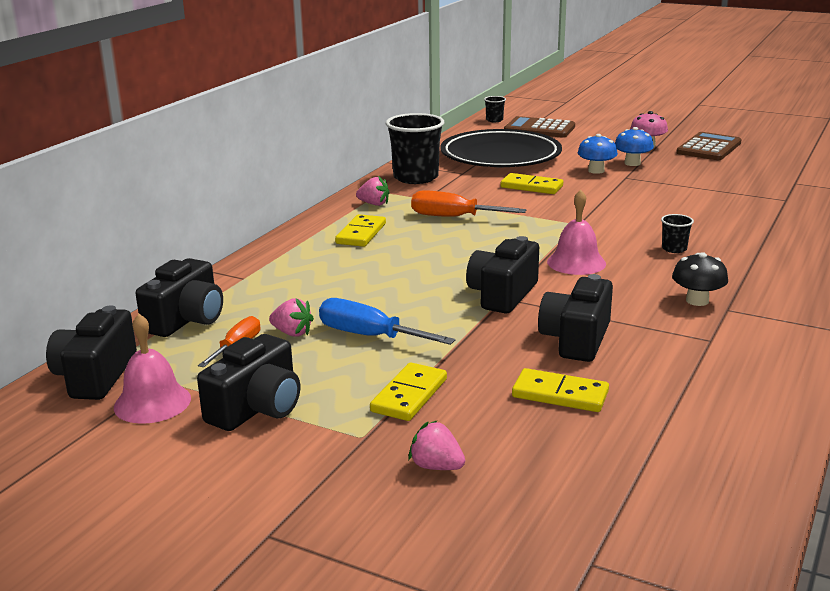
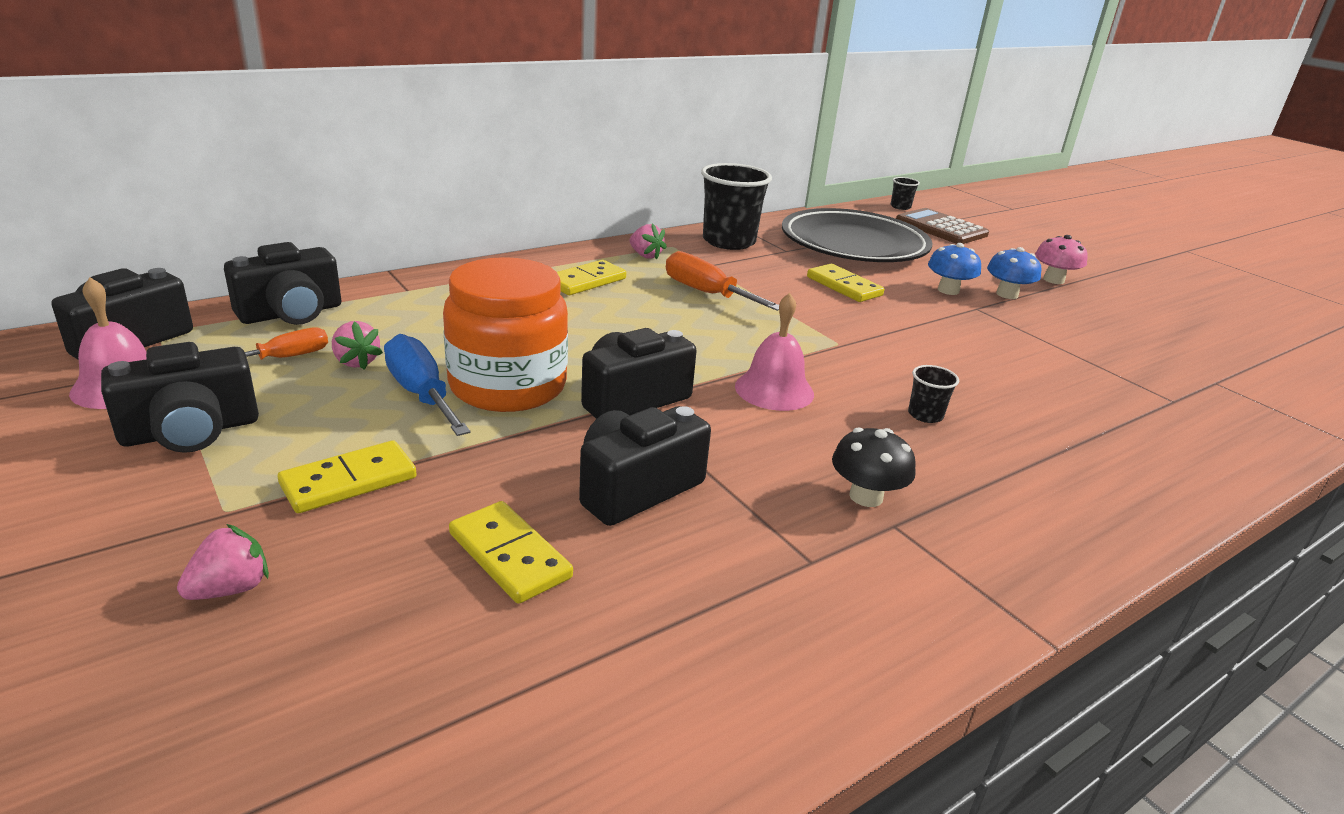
camera: 25 degrees right, 5 degrees up
(416, 313) = (508, 386): none -> orange jar
(436, 466) = (231, 589): pink strawberry -> pink strawberry turned 75 degrees clockwise
(709, 148) = (1137, 304): brown calculator -> none

